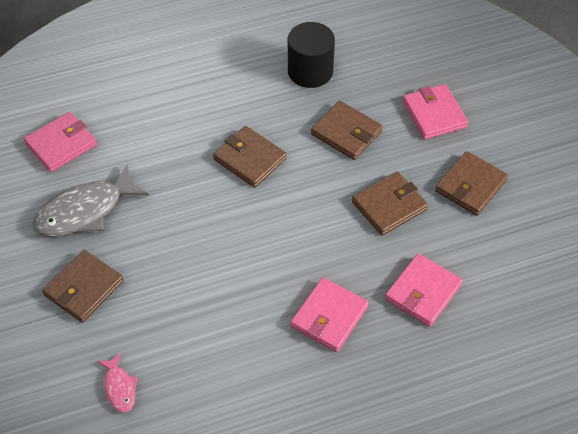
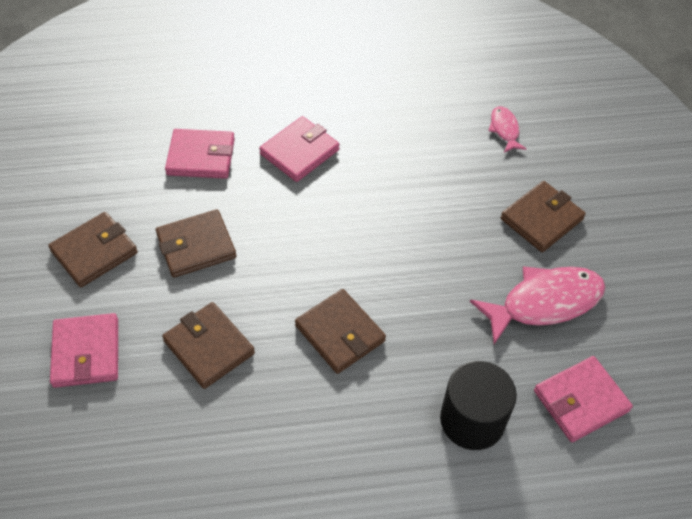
camera: 170 degrees left, 0 degrees up
(85, 211) = (544, 303): grey fish -> pink fish
(310, 71) = (223, 457): black cylinder -> black cylinder (472, 420)
(423, 292) = (201, 157): pink wallet -> pink wallet turned 45 degrees clockwise

